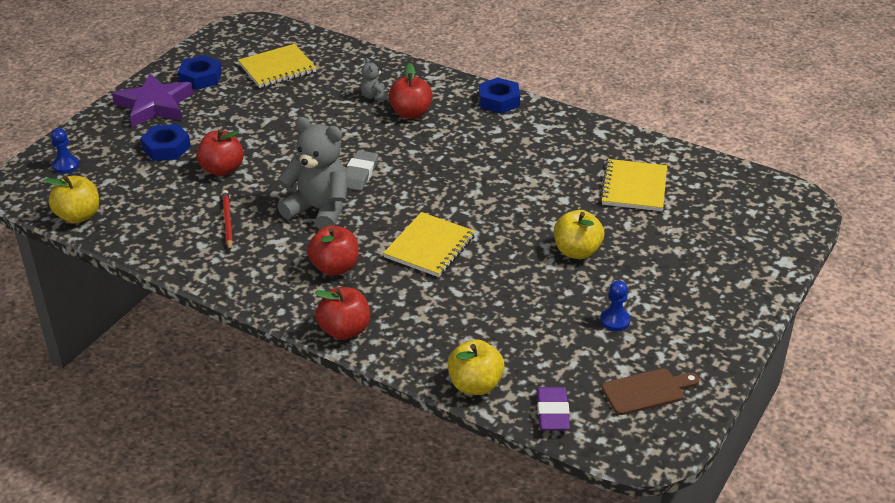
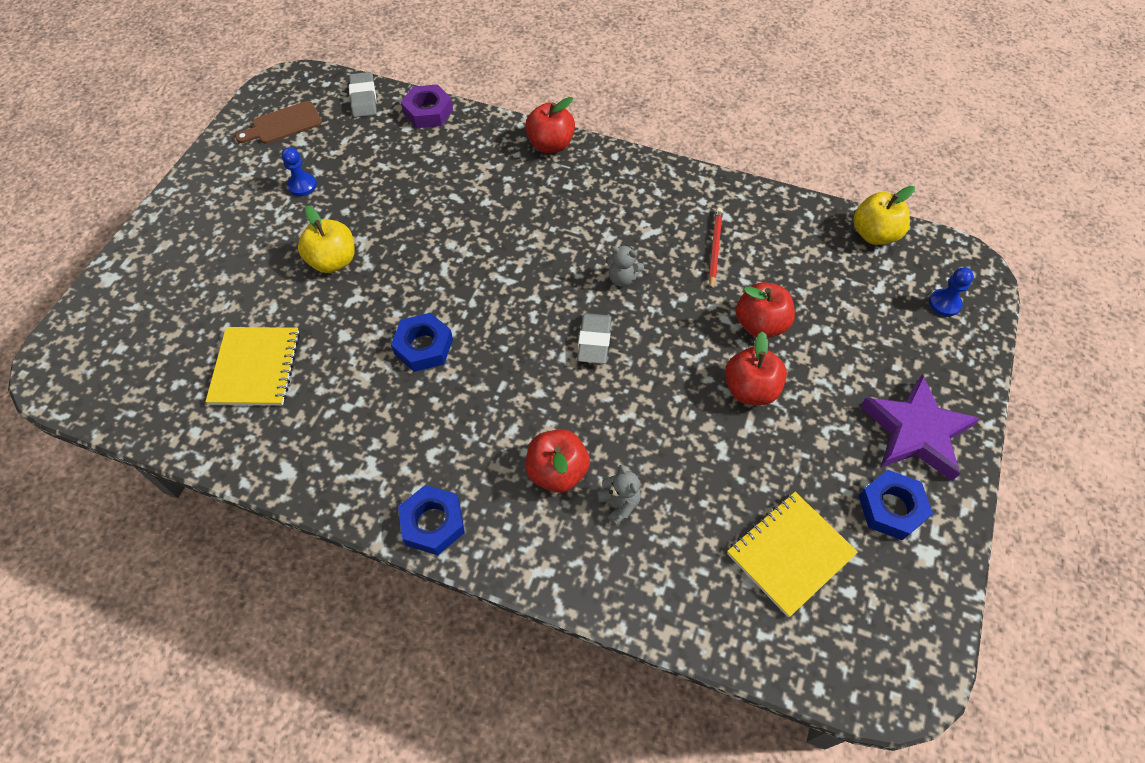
camera: 170 degrees right, 20 degrees up
(166, 148) = (848, 351): blue nut -> blue nut (423, 347)
(227, 221) = (714, 248): red pencil -> red pencil turned 150 degrees counterclockwise
(319, 210) = (622, 278): grey teddy bear -> grey teddy bear, size x0.46
(335, 267) = (580, 208): red apple -> red apple (750, 389)
(430, 247) = (490, 245): yellow notebook -> none
(475, 385) = (428, 112): yellow apple -> purple nut
(552, 412) = (363, 98): purple eraser -> grey eraser

